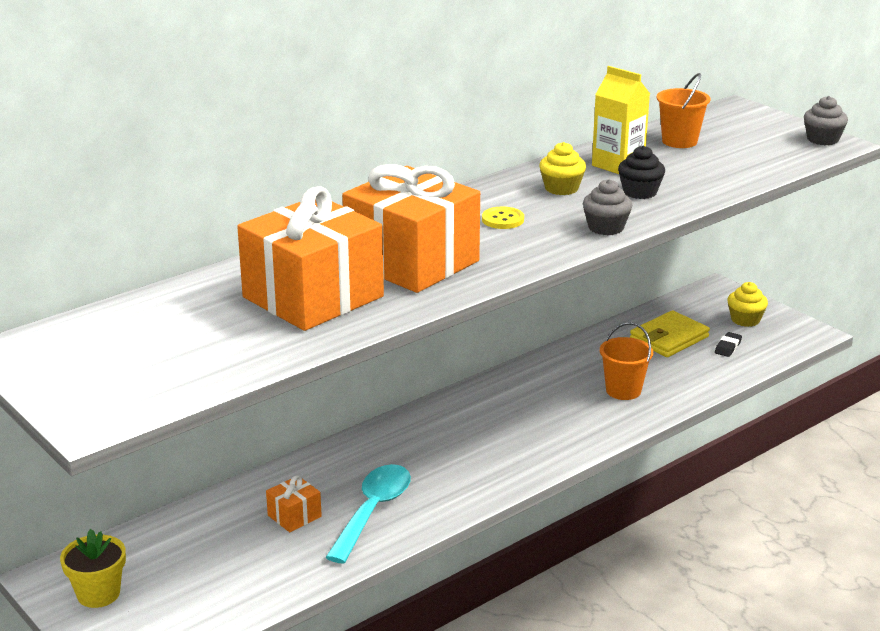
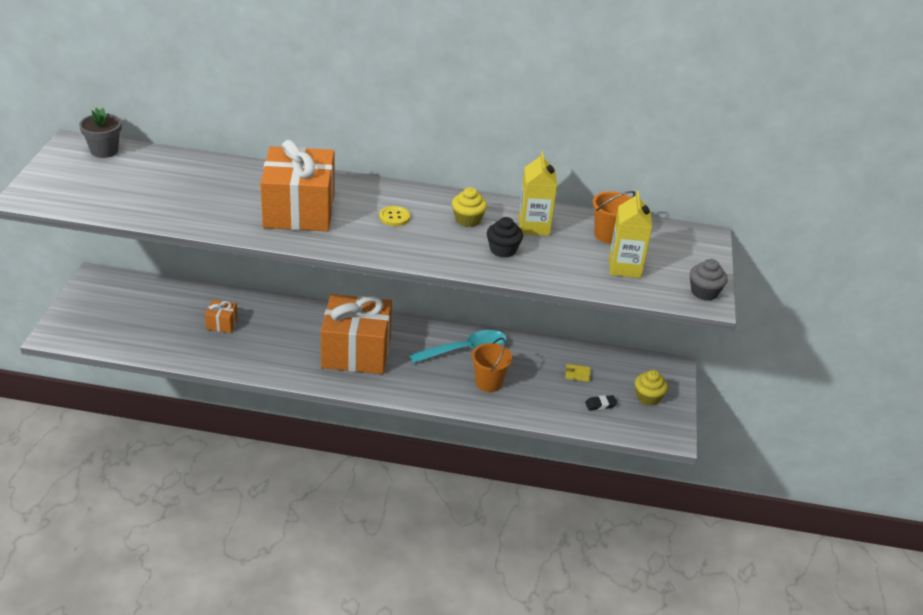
camera: 45 degrees right, 10 degrees up
(71, 333) = (104, 151): none -> grey flower pot
(98, 594) = (98, 298): yellow flower pot -> none
(313, 297) = (220, 198): orange gift -> orange gift (356, 352)
(373, 511) = (254, 348): turquoise spoon -> turquoise spoon (465, 350)
(606, 228) = (432, 257): grey cupcake -> none
(669, 338) = (577, 374): yellow wallet -> yellow wallet, size x0.47
(742, 154) = (624, 267): none -> yellow carton

